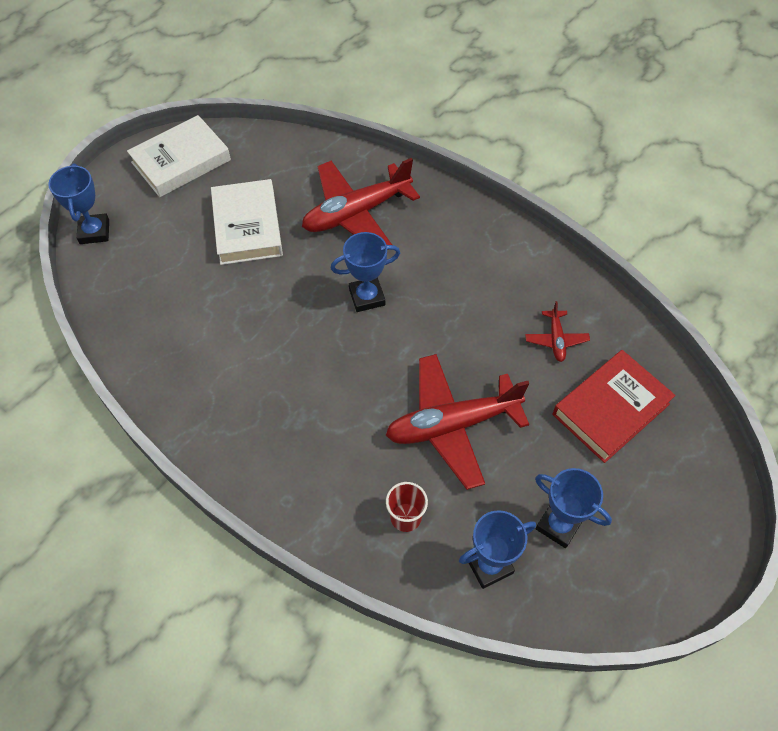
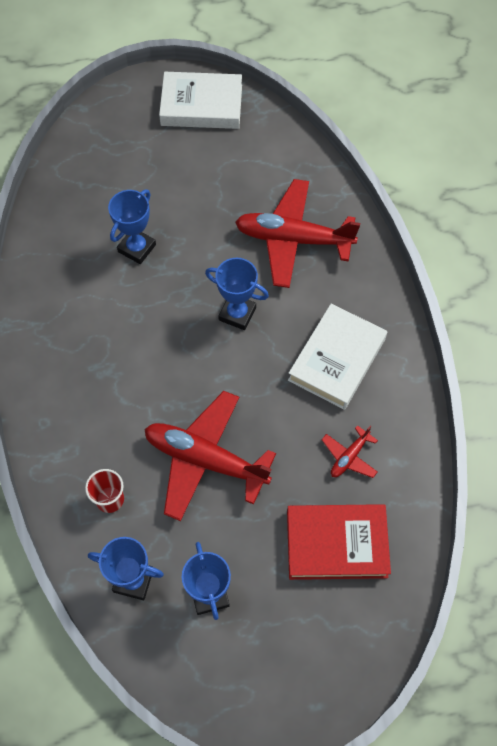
camera: 40 degrees right, 5 degrees up
(94, 232) = (93, 123): blue trophy -> blue trophy (137, 248)
(247, 226) = (202, 193): white book -> white book (337, 359)

